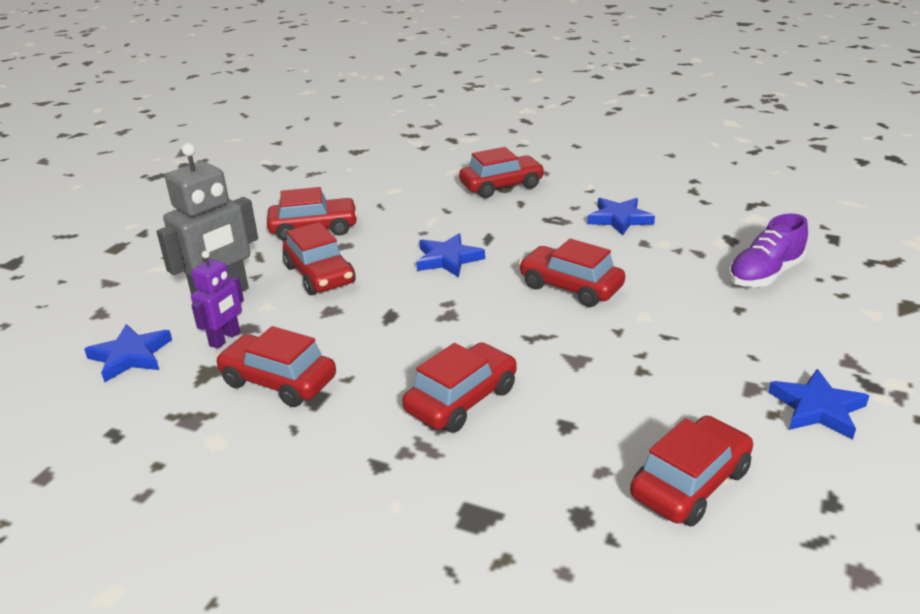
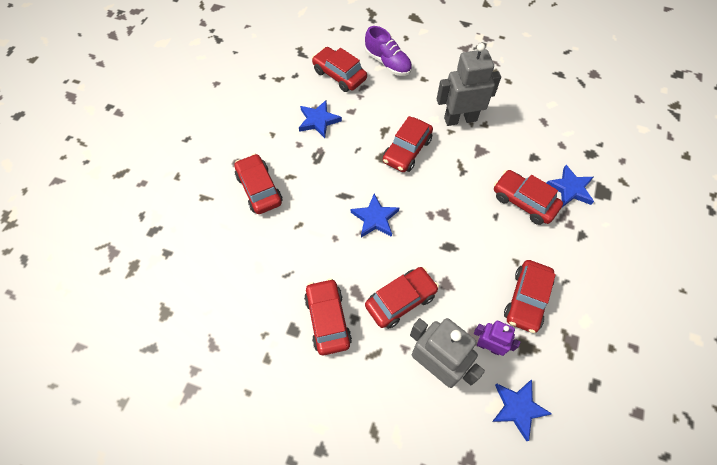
camera: 95 degrees left, 30 degrees up
(649, 343) = (460, 119): none -> grey robot
(690, 483) = (561, 115): red car -> red car (339, 75)
(817, 408) = (502, 66): blue star -> blue star (570, 188)

